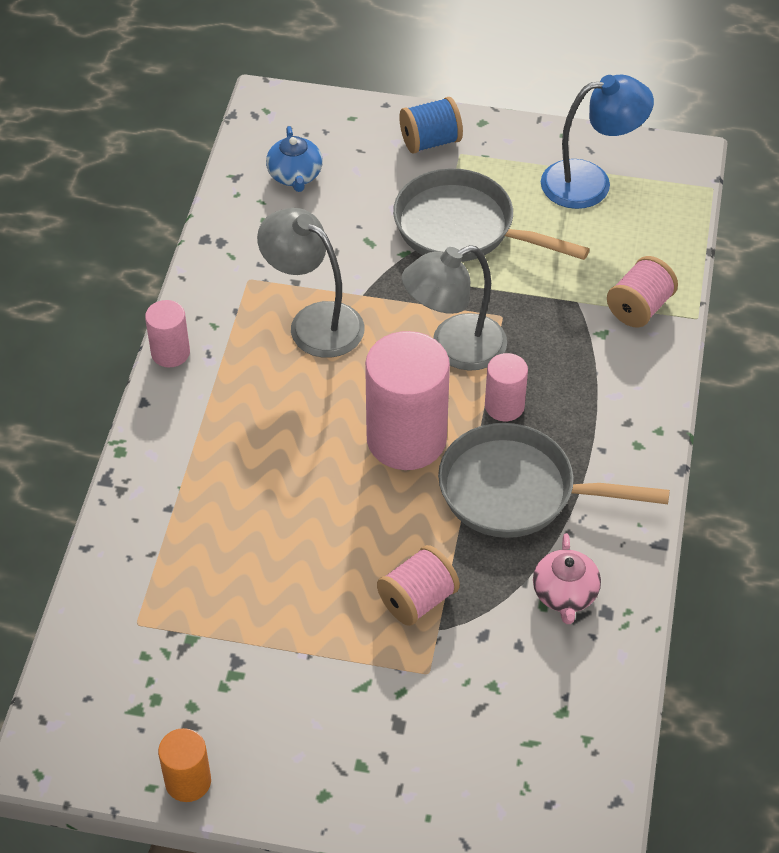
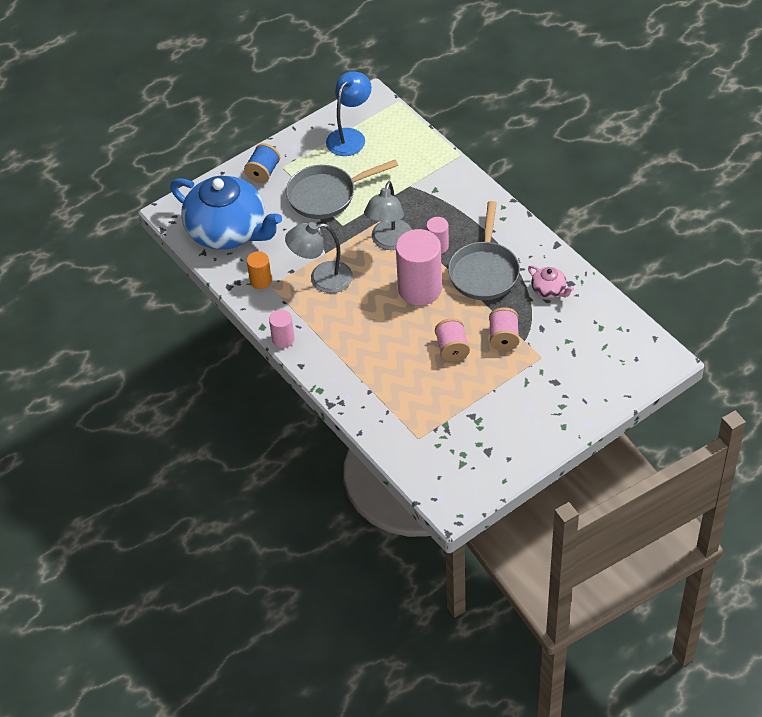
camera: 45 degrees left, 0 degrees up
(188, 781) = (514, 466): orange cylinder -> orange cylinder (261, 281)
(295, 176) = (228, 231): blue teapot -> blue teapot, size x2.46
(516, 491) = (484, 271): grey pan -> grey pan turned 45 degrees counterclockwise
(639, 308) = (435, 169): pink spool -> pink spool (452, 349)

